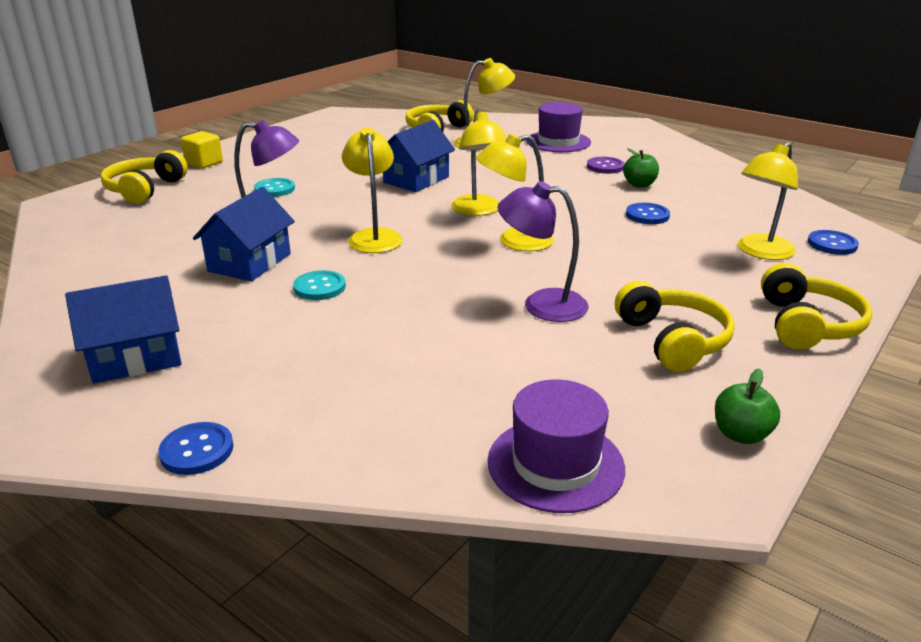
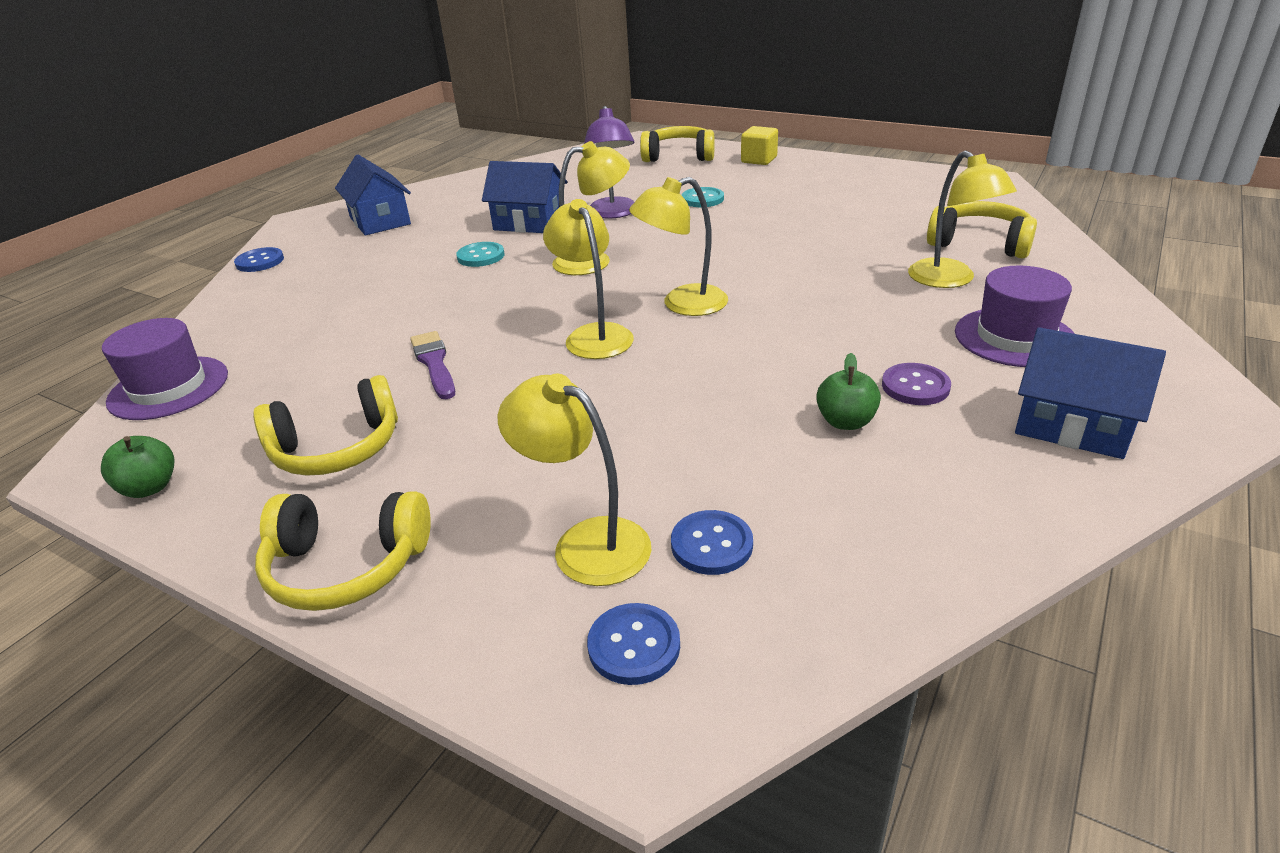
camera: 85 degrees right, 5 degrees up
(416, 180) = (768, 257): blue house -> blue house (1072, 425)
(541, 304) = (434, 363): purple lamp -> purple brush
(647, 215) = (709, 430): blue button -> blue button (711, 544)

